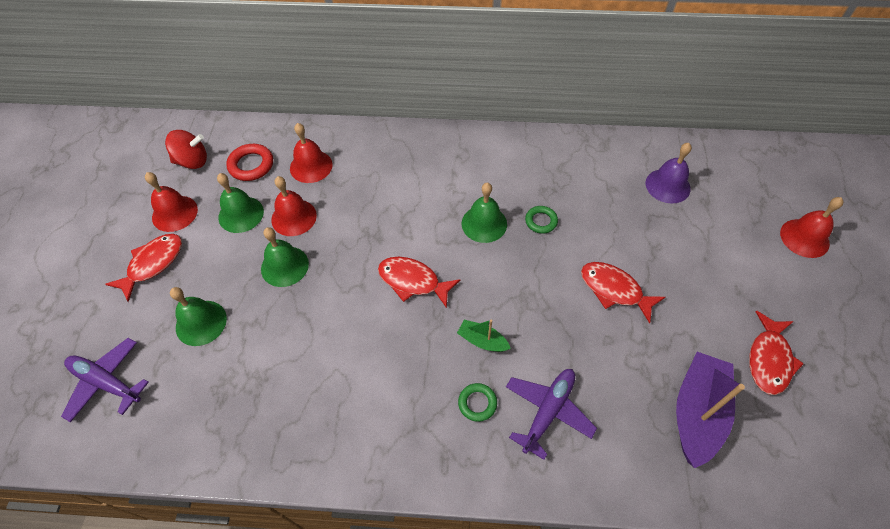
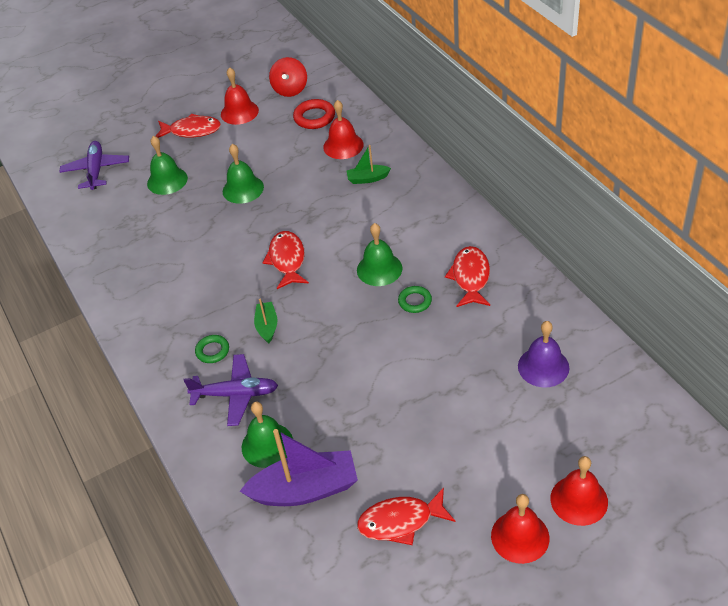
camera: 60 degrees right, 10 degrees down
(192, 161) = (290, 89): red spinning top -> red spinning top turned 45 degrees clockwise
(241, 214) = (267, 141): green bell -> green bell (267, 445)
(294, 217) = (288, 167): red bell -> red bell (520, 536)
(370, 173) = (367, 179): none -> green boat
(614, 290) = (384, 382): red fish -> red fish (470, 277)

